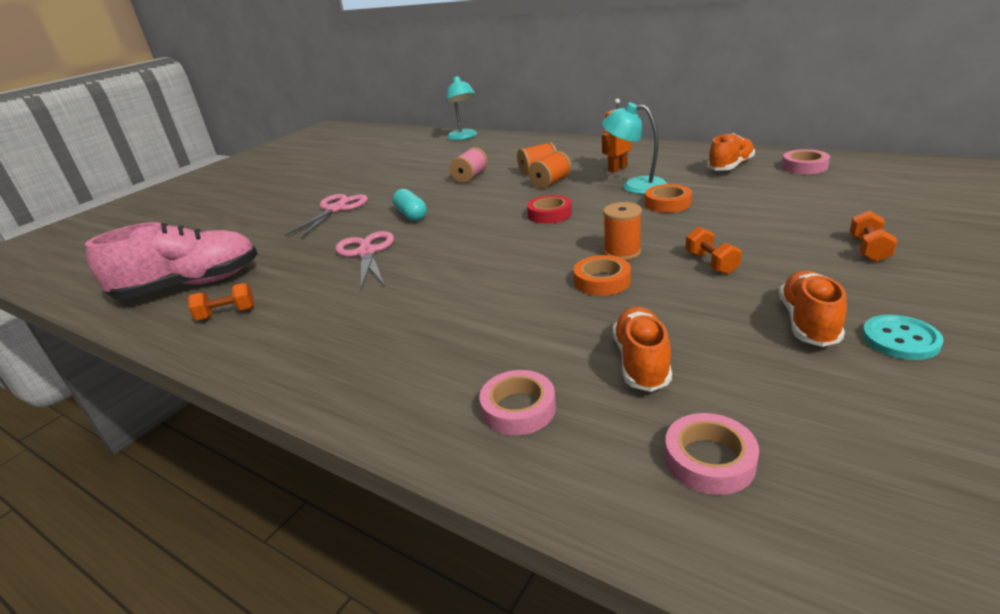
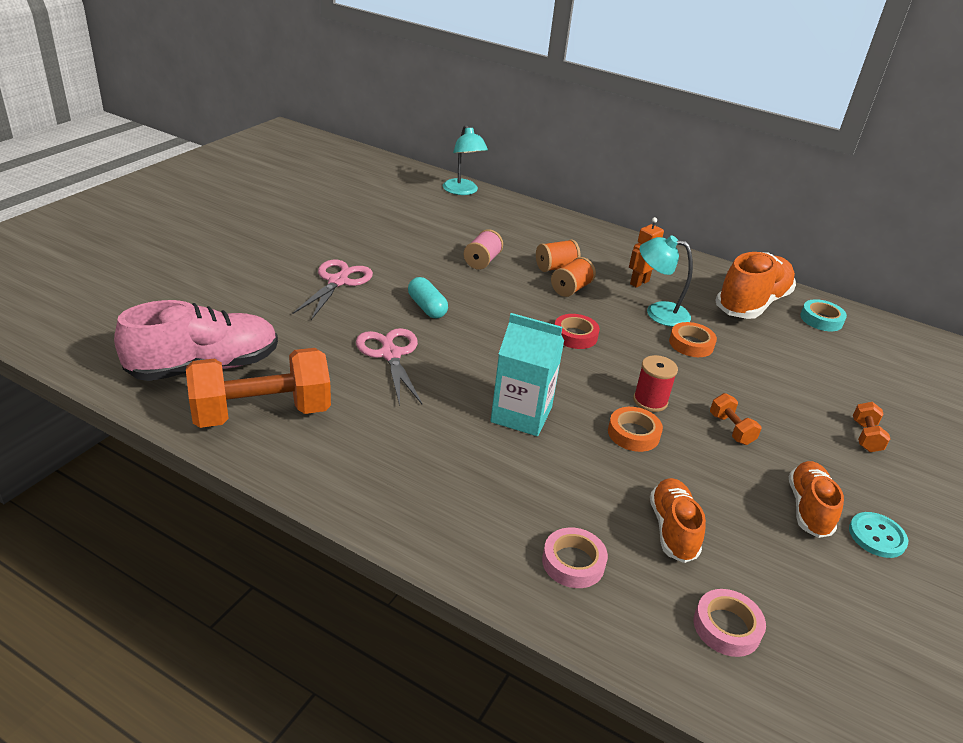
camera: 10 degrees left, 5 degrees up
(227, 314) = (262, 413): orange dumbbell -> orange dumbbell, size x2.34
(484, 281) = (521, 415): none -> turquoise carton
(622, 252) = (650, 401): orange spool -> red spool
(730, 166) = (751, 304): orange shoe -> orange shoe, size x1.69
(804, 167) = (821, 319): pink tape -> turquoise tape

